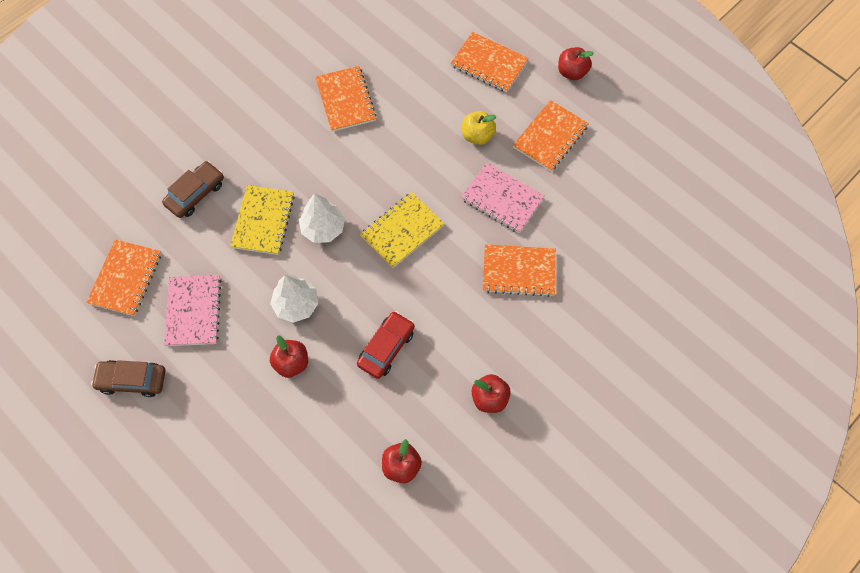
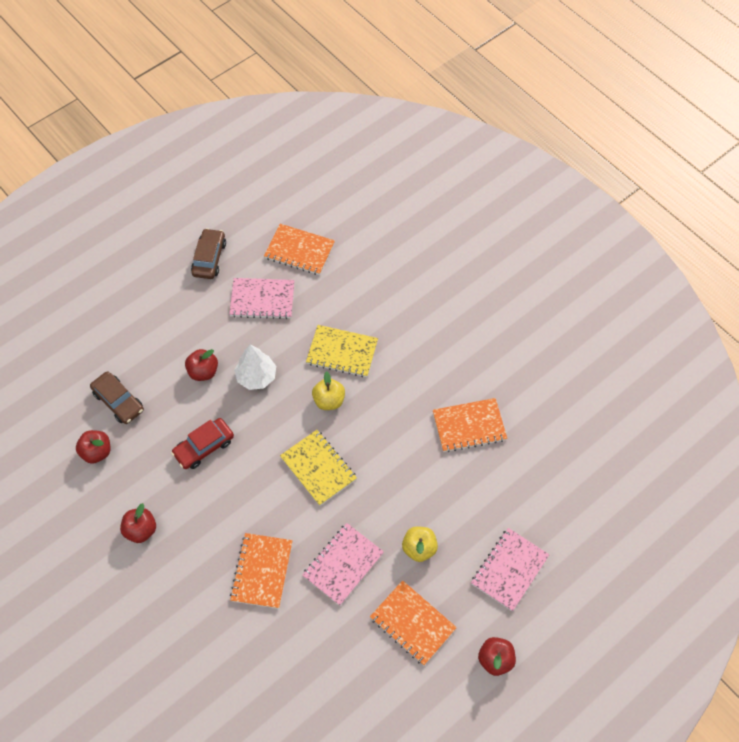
camera: 95 degrees right, 5 degrees down
(195, 194) = (375, 299): brown car -> brown car (118, 401)
(323, 228) = (329, 400): white tree -> yellow apple
(386, 348) = (204, 447): red car -> red car turned 105 degrees clockwise
(489, 63) = (509, 570): orange notebook -> pink notebook

